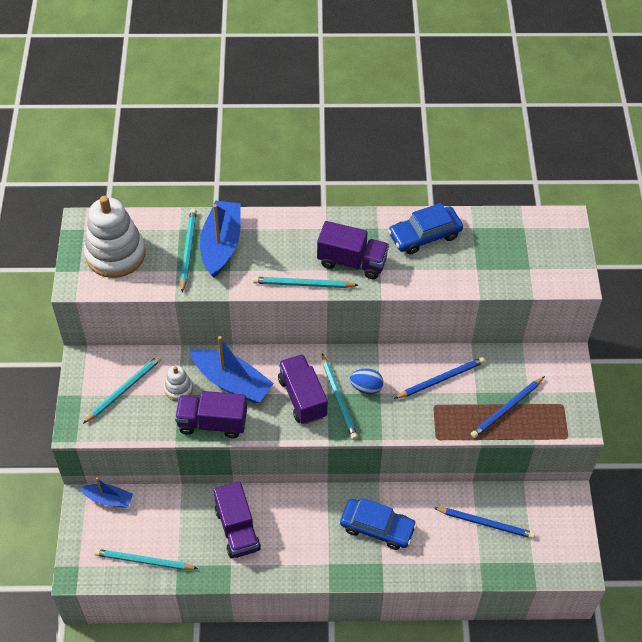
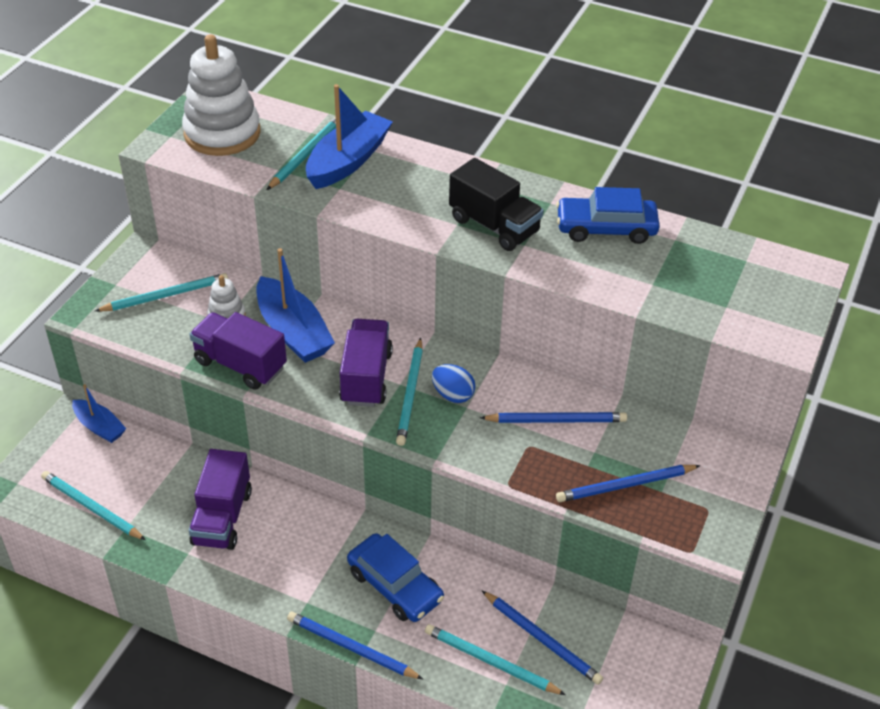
camera: 25 degrees right, 10 degrees down
(303, 284) = (417, 229): turquoise pencil -> turquoise pencil (491, 662)
(352, 262) = (494, 226): purple truck -> black truck
(375, 581) = (352, 648): none -> blue pencil

